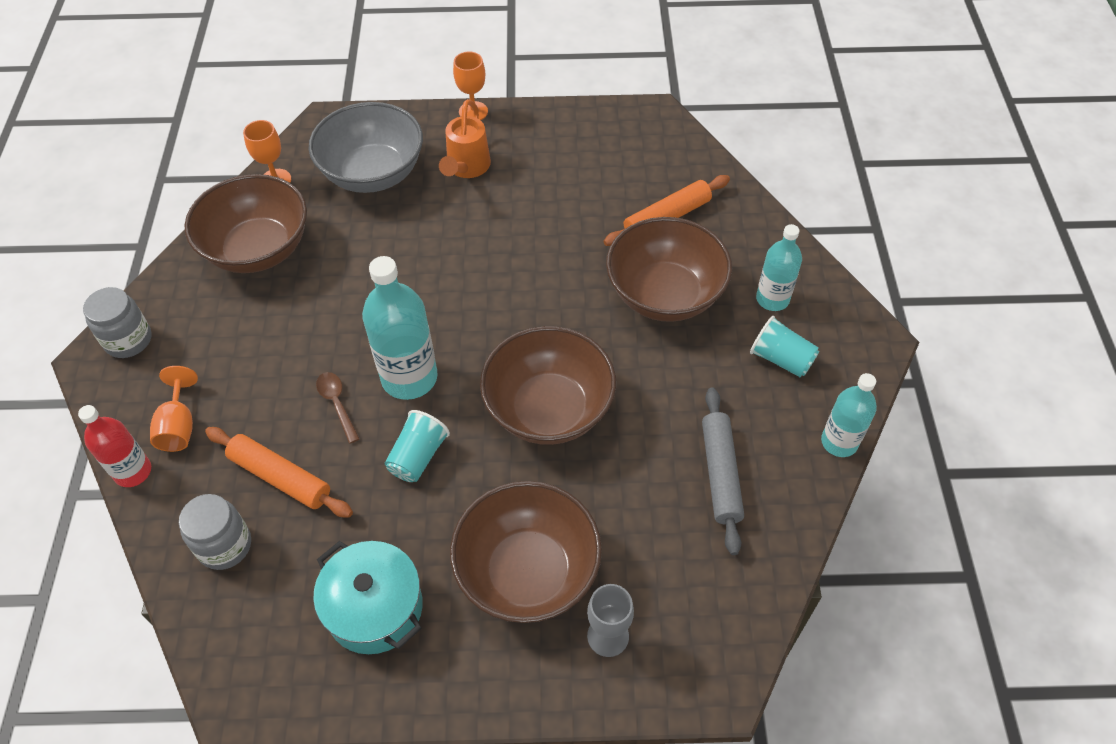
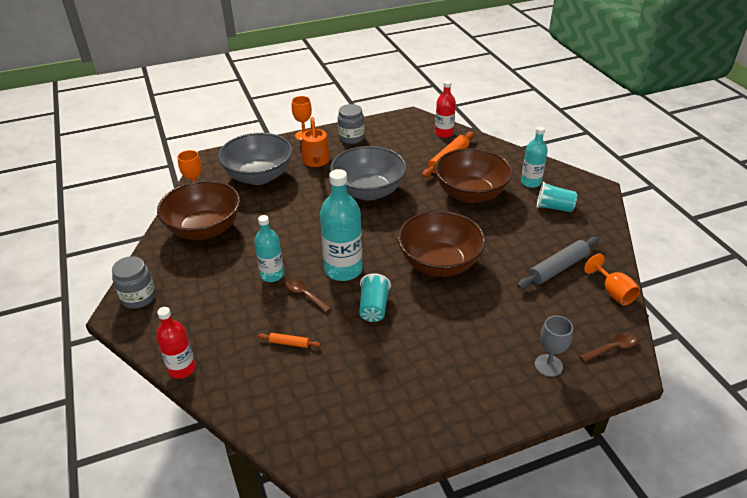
camera: 20 degrees left, 15 degrees down
(179, 426) = (202, 335): orange goblet -> orange goblet (613, 292)
(225, 545) = (272, 391): grey jar -> grey jar (351, 138)
(280, 477) = (289, 343): orange rolling pin -> orange rolling pin, size x0.50
(375, 608) = (395, 395): turquoise pot -> none
(515, 246) = (368, 191): none -> grey bowl
(527, 572) = (479, 347): brown bowl -> none
(688, 162) = (444, 133): none -> red bottle
(718, 640) = (612, 348): none -> brown spoon
(720, 474) = (558, 268): grey rolling pin -> grey rolling pin turned 75 degrees clockwise
(839, 442) = (611, 236): turquoise bottle -> turquoise bottle (272, 275)

